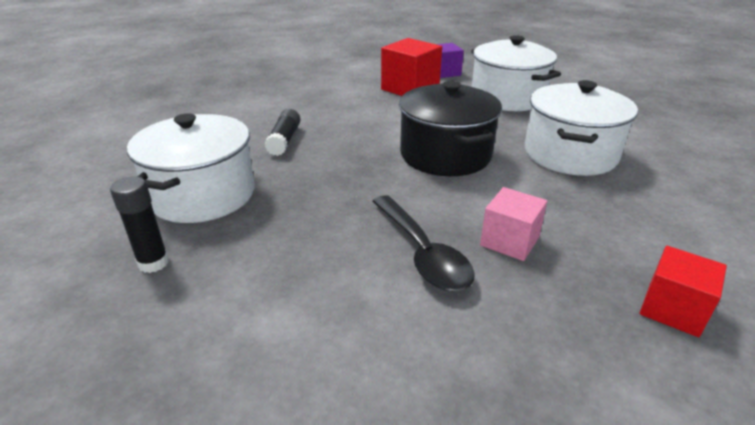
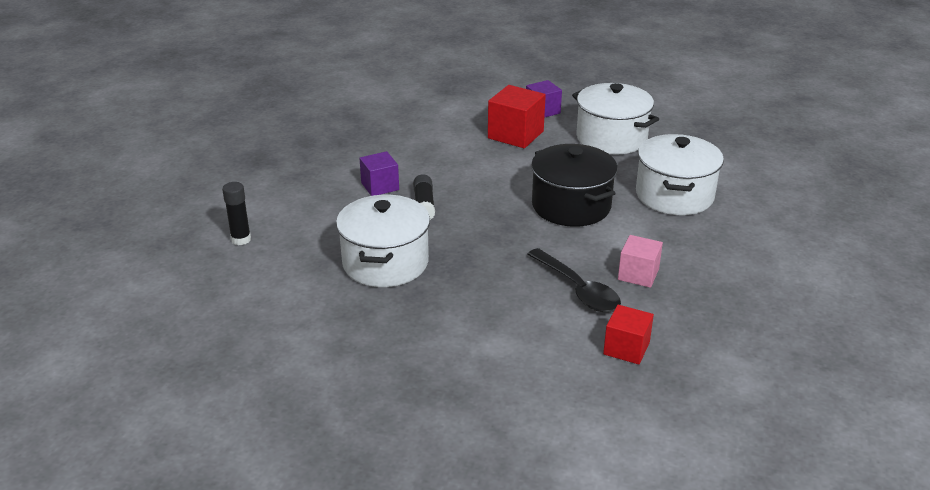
camera: 10 degrees left, 0 degrees up
(153, 263) = (385, 318): black glue stick -> black glue stick (241, 239)
(250, 120) = (380, 186): none -> purple cube
(673, 309) = (750, 308): red cube -> red cube (626, 348)

